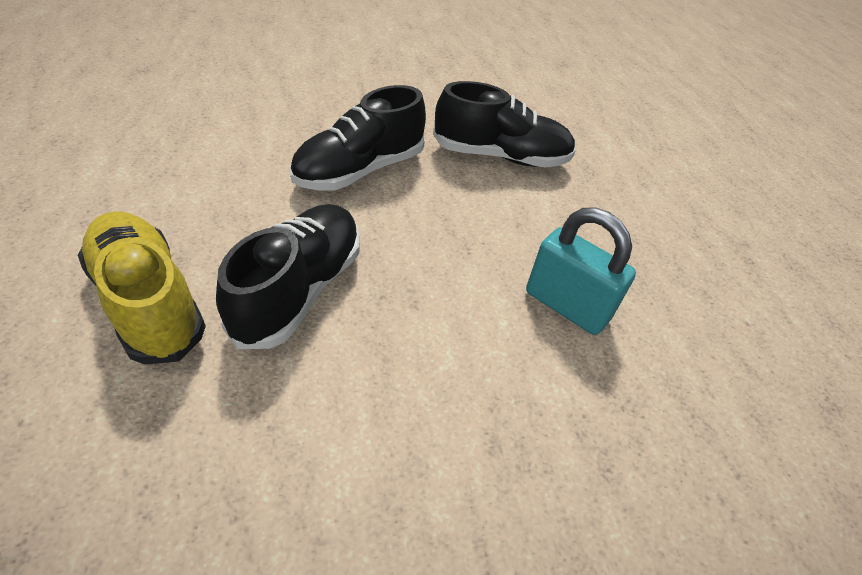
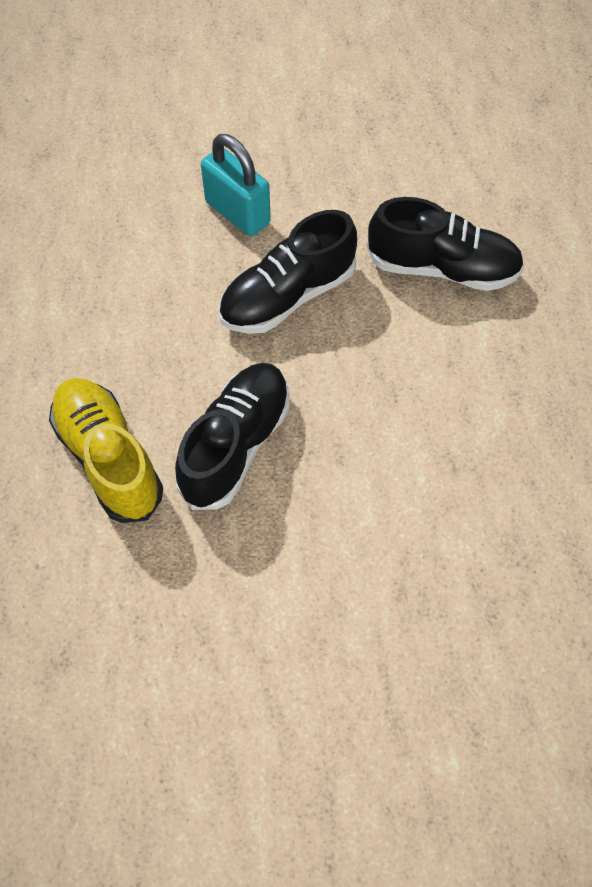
camera: 10 degrees right, 15 degrees up
(566, 305) = (485, 460): turquoise padlock -> turquoise padlock (237, 213)

